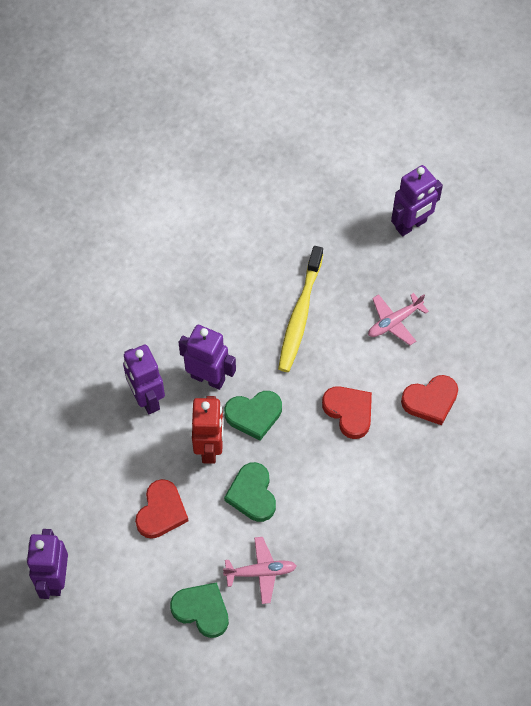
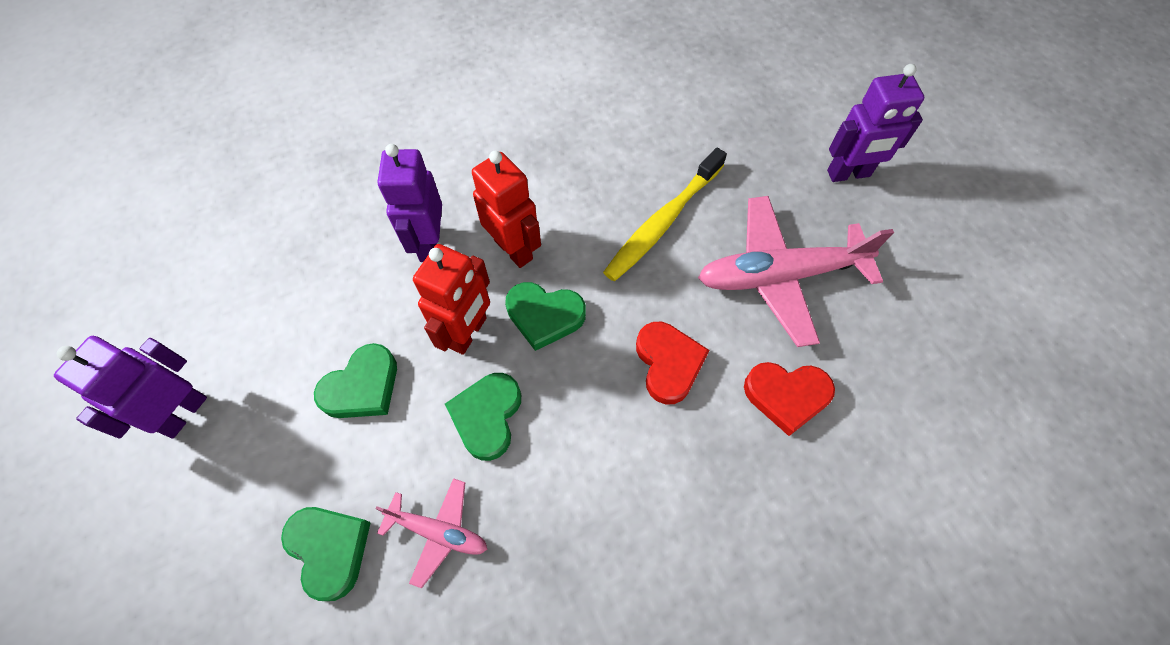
camera: 25 degrees right, 0 degrees up
(161, 512) = (362, 387): red heart -> green heart
(208, 378) = (514, 249): purple robot -> red robot
(394, 322) = (779, 276): pink plane -> pink plane, size x1.92

